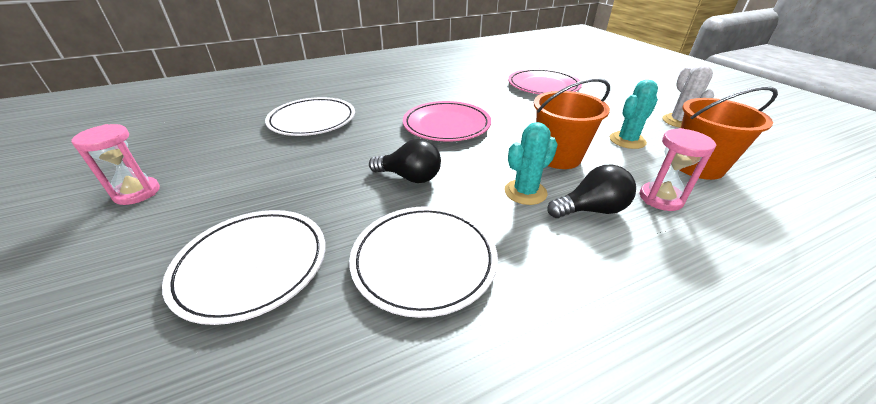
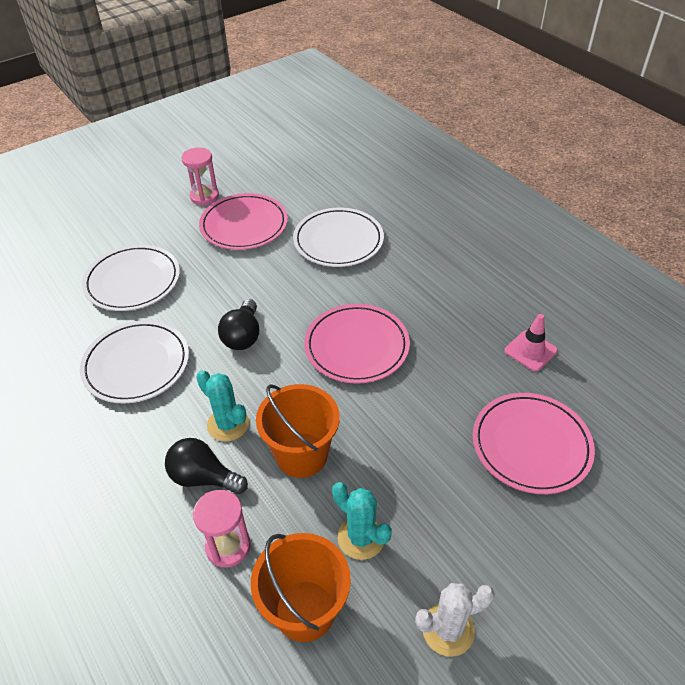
camera: 80 degrees right, 10 degrees up
(232, 167) = (244, 225): none -> pink plate
(470, 76) = (530, 351): none -> pink traffic cone
(591, 210) = (203, 477): black light bulb -> black light bulb turned 135 degrees clockwise

